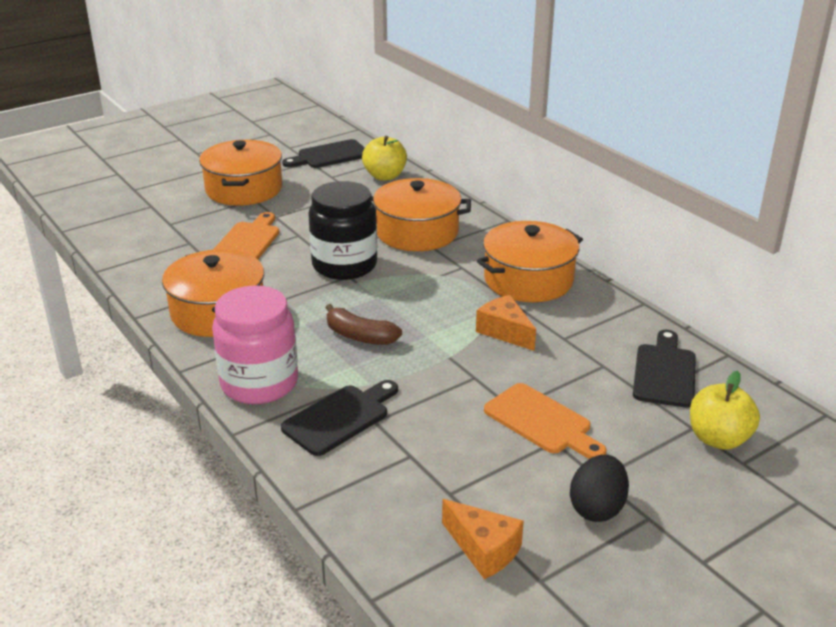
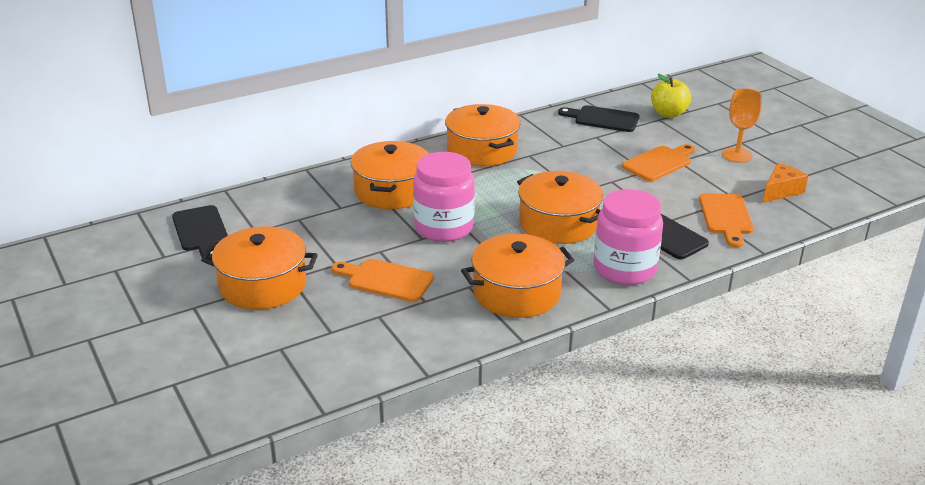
camera: 85 degrees left, 0 degrees up
(344, 265) = (444, 228): black jar -> pink jar
(360, 336) = (558, 223): brown banana -> orange pot
(385, 176) = (269, 201): yellow apple -> none
(392, 479) = (726, 217): none -> orange cutting board
(505, 332) = (554, 165): orange cheese -> none
(597, 508) = (737, 155): black egg -> orange goblet

